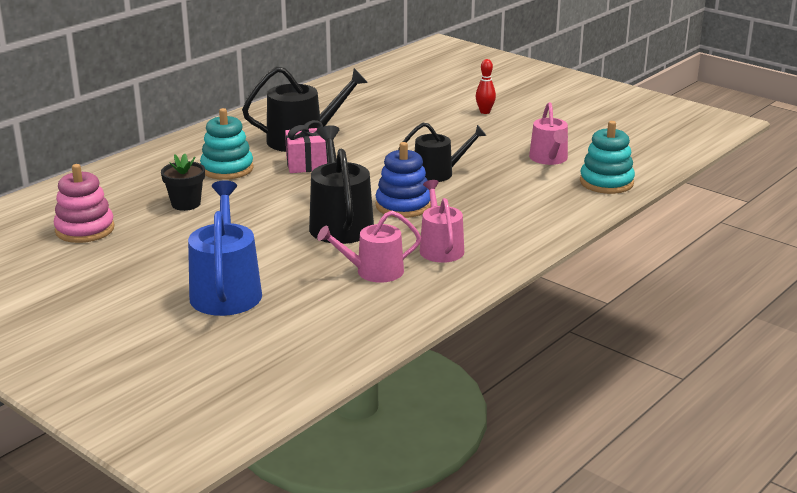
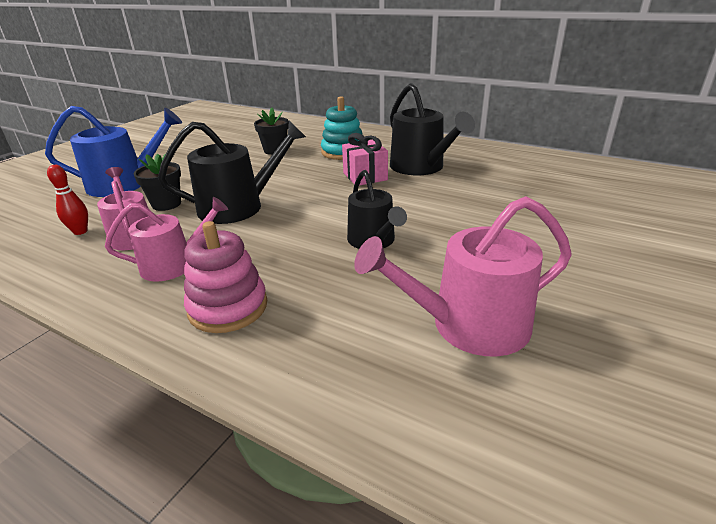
camera: 80 degrees right, 5 degrees up
(85, 229) = (233, 134): pink stacking toy -> pink stacking toy (228, 307)
(309, 260) = (166, 204): none -> black flower pot
(403, 205) = (281, 231): blue stacking toy -> none
(485, 112) = (598, 251): red bowling pin -> red bowling pin (80, 231)
(549, 159) = (469, 325): pink watering can -> pink watering can, size x1.51
(606, 182) = (403, 404): turquoise stacking toy -> none

